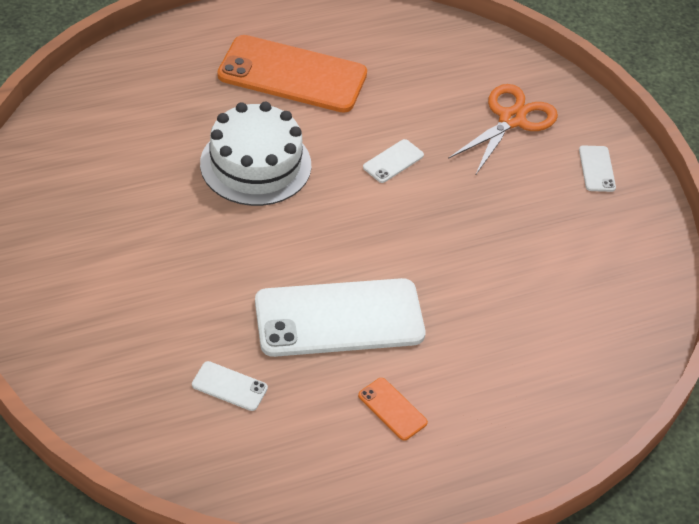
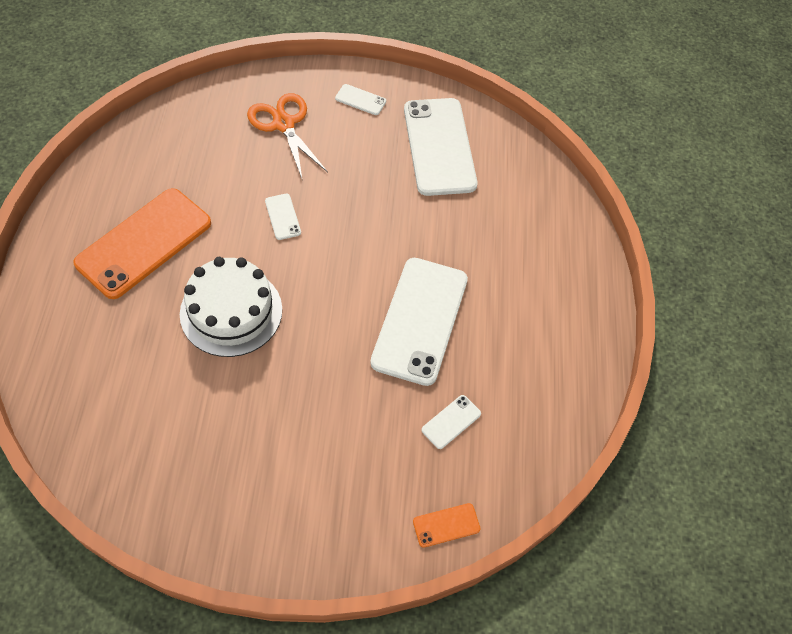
camera: 65 degrees left, 10 degrees up
(392, 409) = (516, 322): orange phone -> orange phone (446, 525)
(587, 260) = (439, 146): none -> white phone

